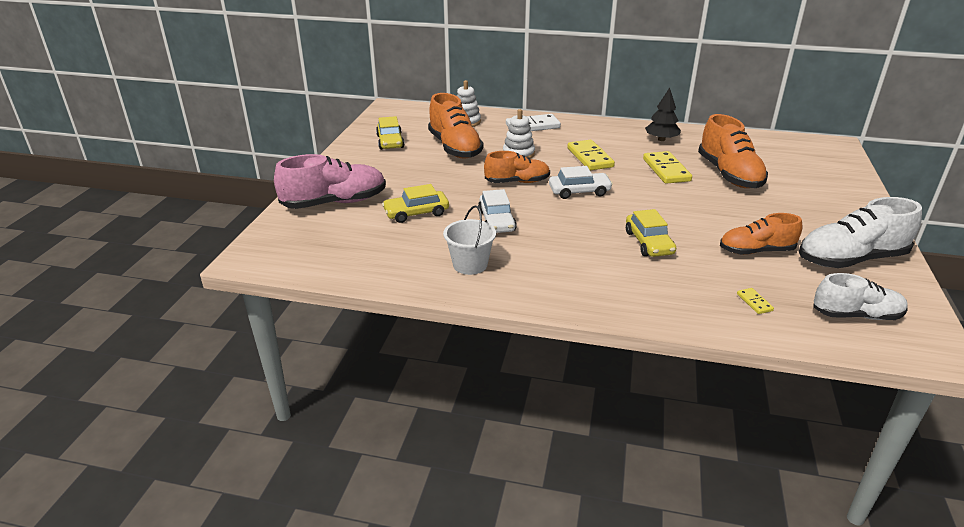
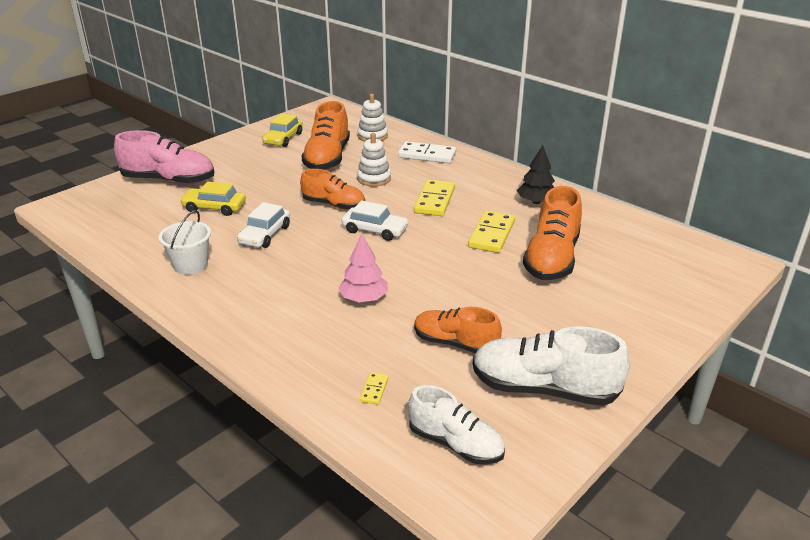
camera: 30 degrees right, 0 degrees up
(648, 243) = (364, 298): yellow car -> pink tree

